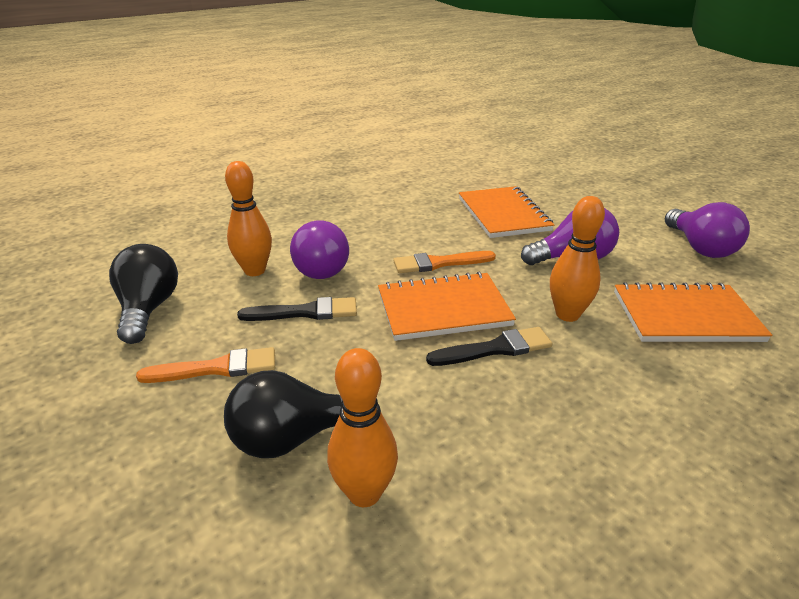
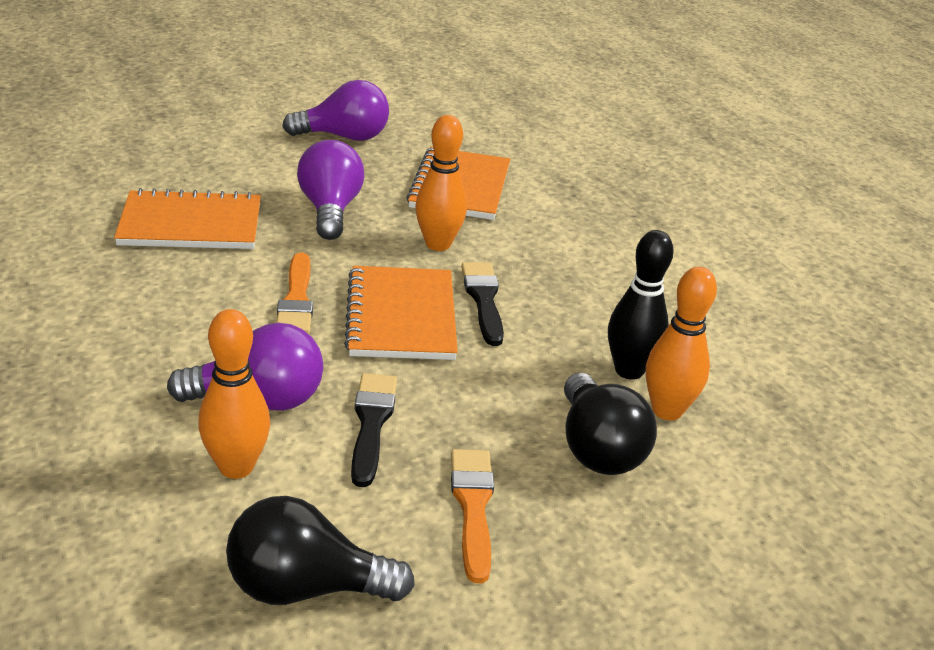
camera: 85 degrees left, 0 degrees up
(425, 458) = (629, 370): none -> black bowling pin

